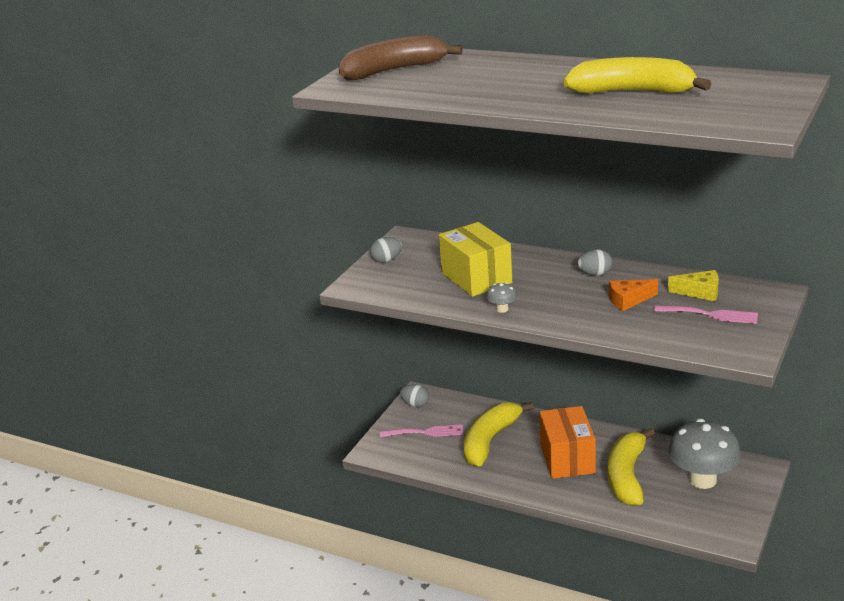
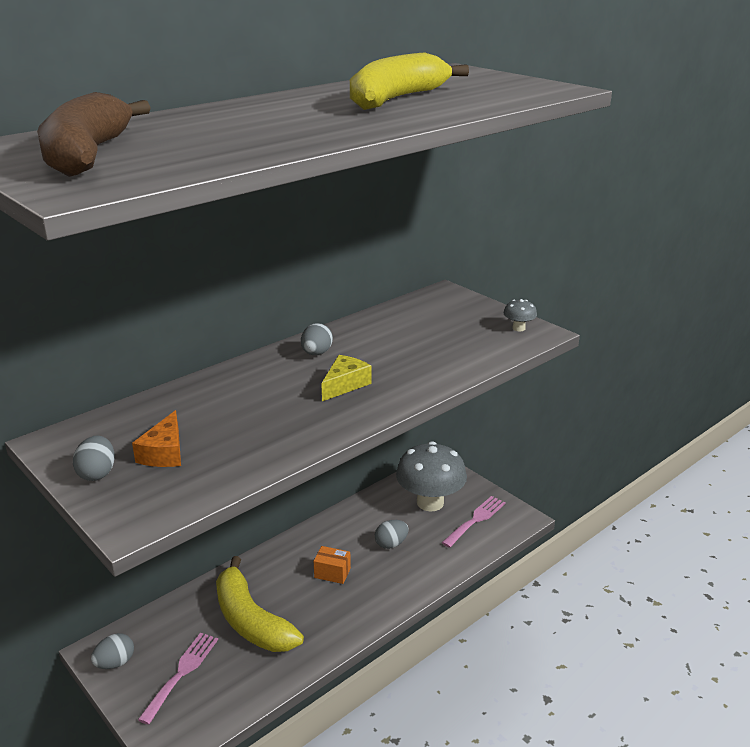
camera: 70 degrees left, 0 degrees up
(476, 278) = (236, 421): yellow box -> none
(502, 309) = (330, 424): grey mushroom -> grey mushroom (518, 328)
(567, 458) = (332, 573): orange box -> orange box, size x0.46
(627, 476) = (391, 544): yellow banana -> grey egg
(628, 300) = (389, 353): orange cheese -> orange cheese (164, 453)
(700, 292) = (411, 319): yellow cheese -> yellow cheese (345, 385)
(711, 315) = (456, 326): pink fork -> pink fork (476, 520)

